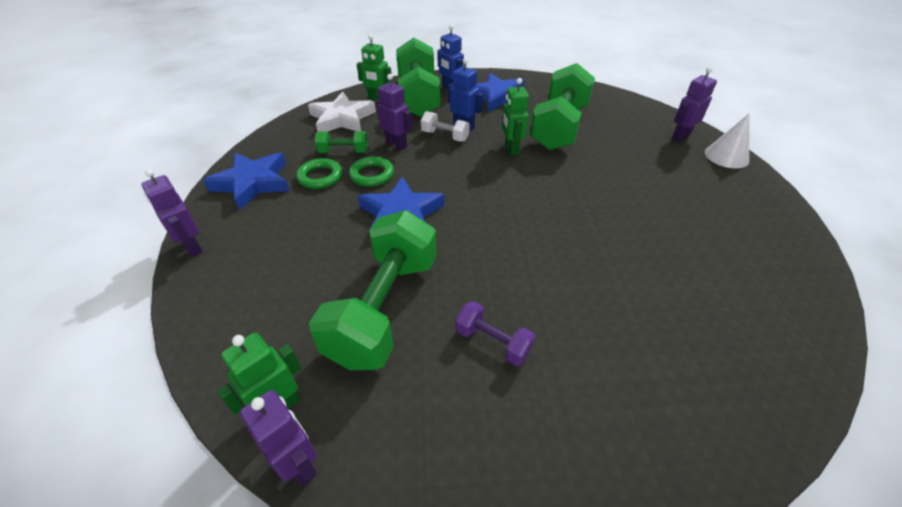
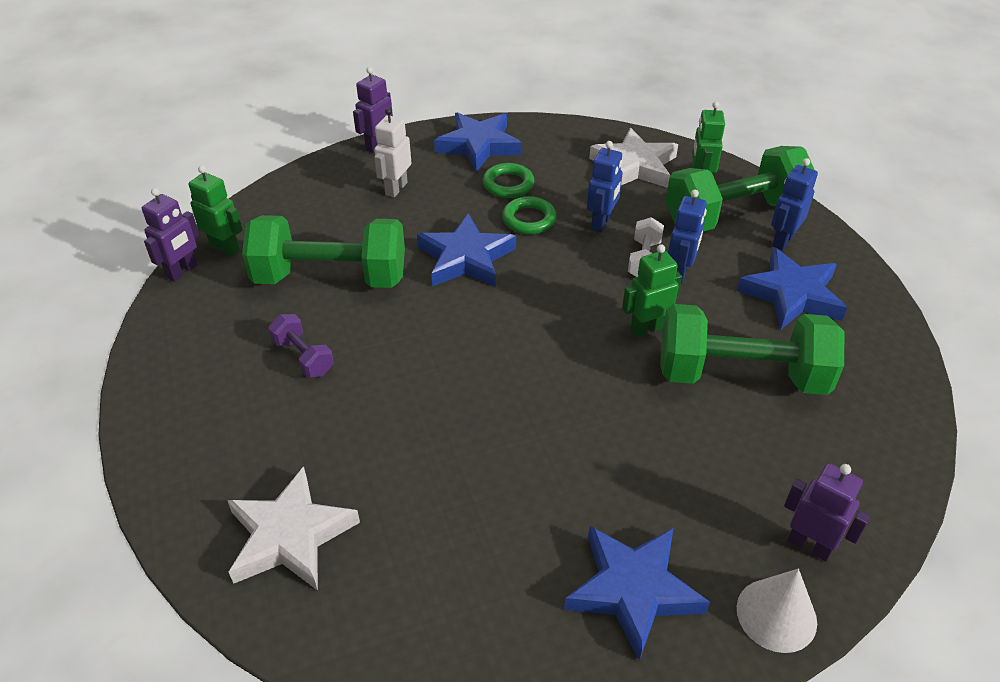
camera: 75 degrees right, 0 degrees up
(275, 243) = (396, 188): none -> white robot
(344, 152) = (563, 187): green dumbbell -> none
(396, 144) = (601, 223): purple robot -> blue robot
(493, 342) = (303, 357): purple dumbbell -> purple dumbbell turned 60 degrees counterclockwise
(712, 373) = (290, 536): none -> white star
(723, 198) = (633, 590): none -> blue star

